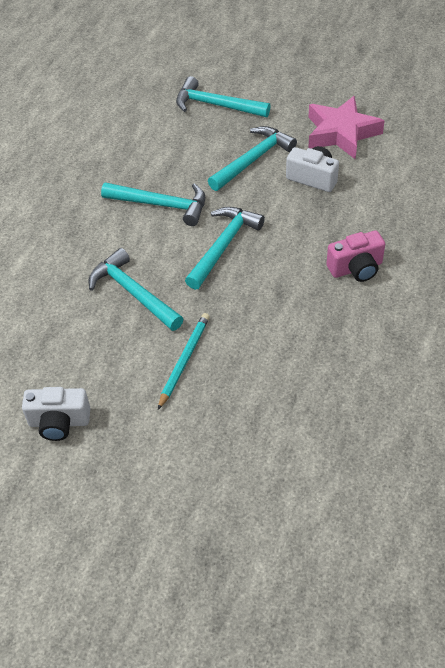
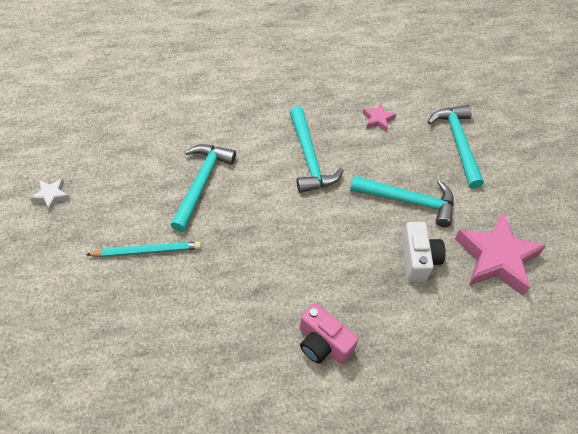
camera: 55 degrees right, 5 degrees up
(59, 422) = (51, 196): white camera -> white star
(153, 143) = (378, 120): none -> pink star
(223, 246) = (289, 224): turquoise hammer -> none

